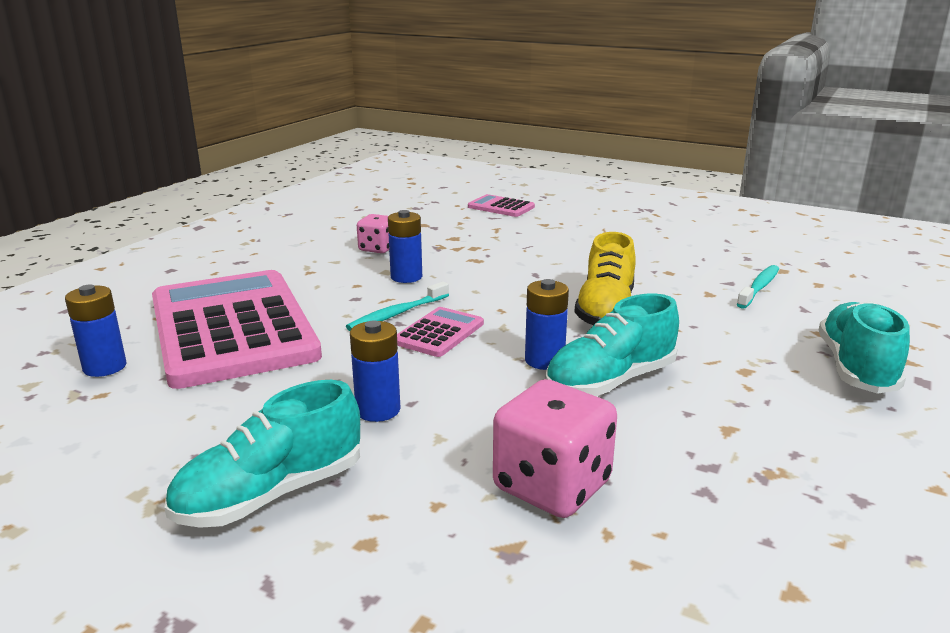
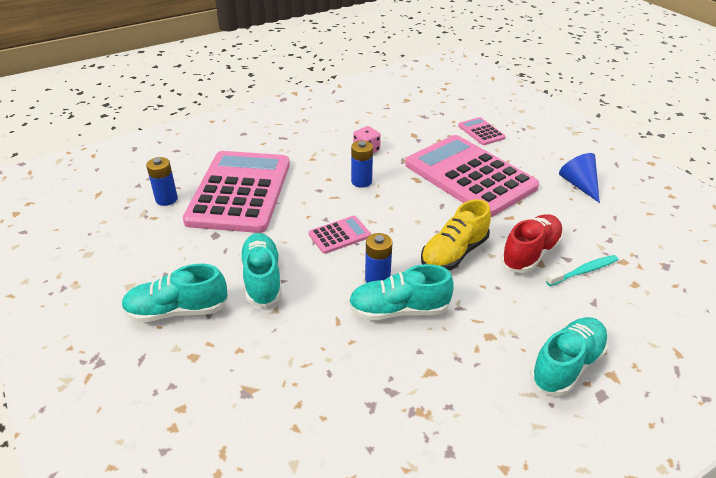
camera: 30 degrees right, 15 degrees up
(378, 410) = (262, 279): blue battery -> turquoise shoe
(397, 314) = (330, 211): turquoise toothbrush -> none
(535, 243) = (470, 176): none -> pink calculator
(552, 486) = (299, 365): pink dice -> none
(659, 225) = (579, 185): none -> blue cone
(687, 288) = (530, 253): none -> red shoe

